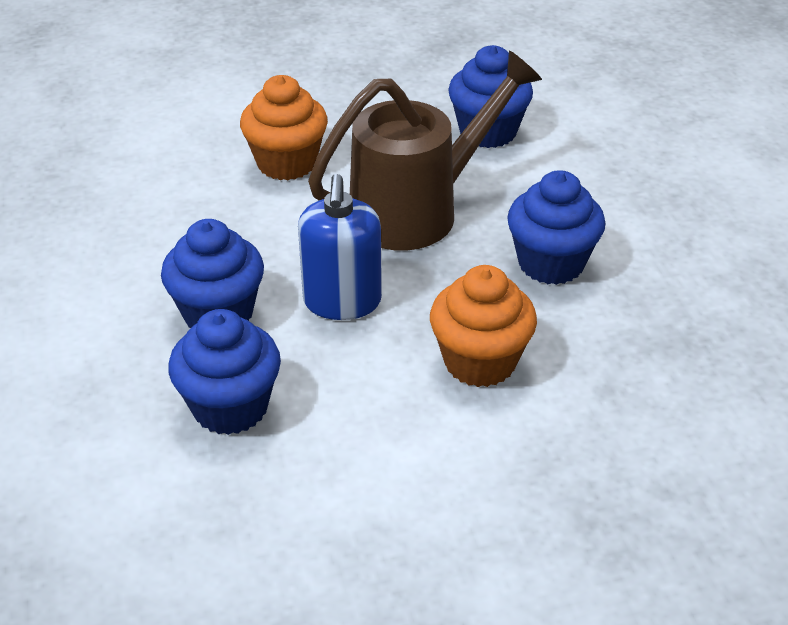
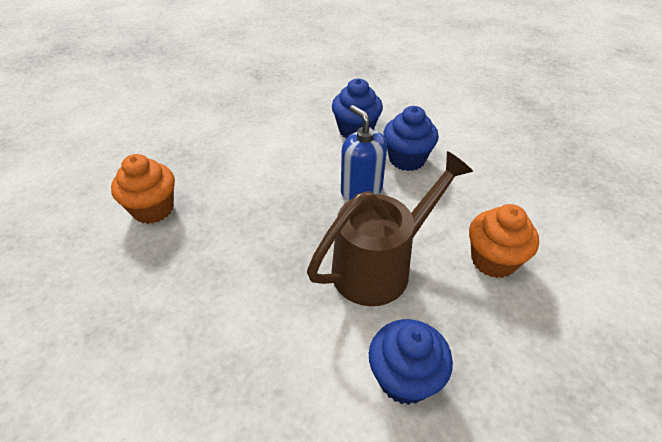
camera: 145 degrees right, 5 degrees up
(417, 211) = (380, 266): brown watering can -> brown watering can turned 150 degrees counterclockwise
(480, 361) = (271, 193): orange cupcake -> orange cupcake (153, 209)
(551, 263) = (272, 269): blue cupcake -> none

